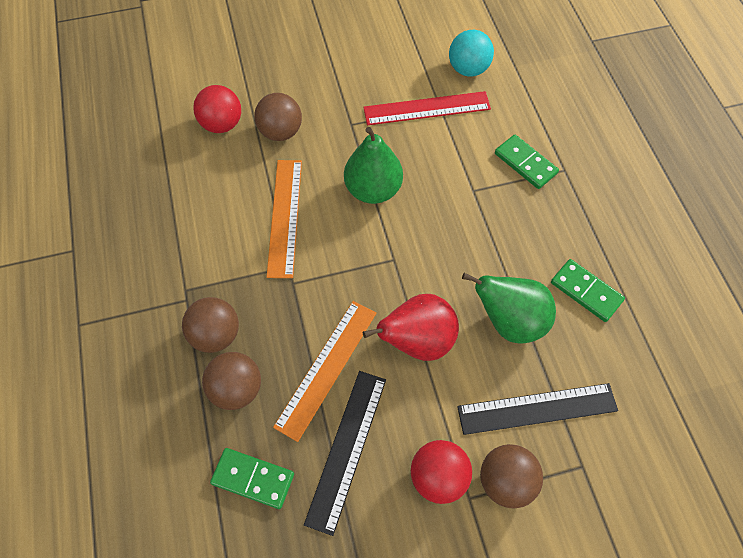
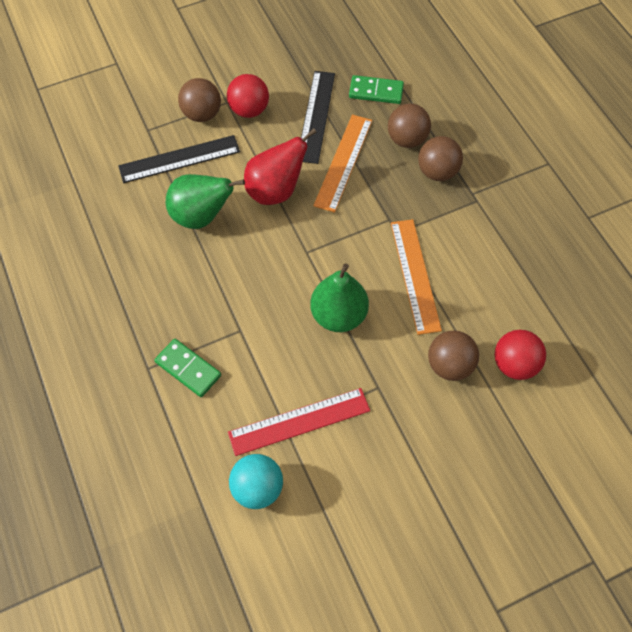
camera: 170 degrees right, 0 degrees up
(586, 292) = (135, 250): green domino -> none

